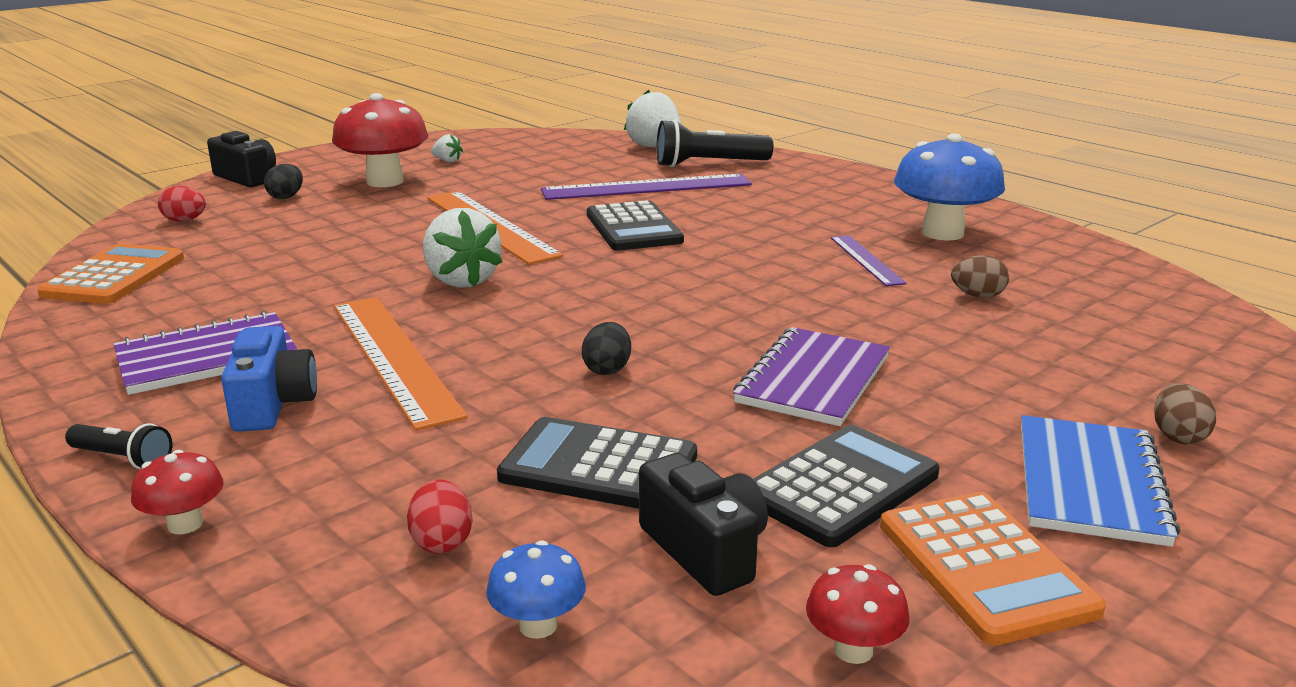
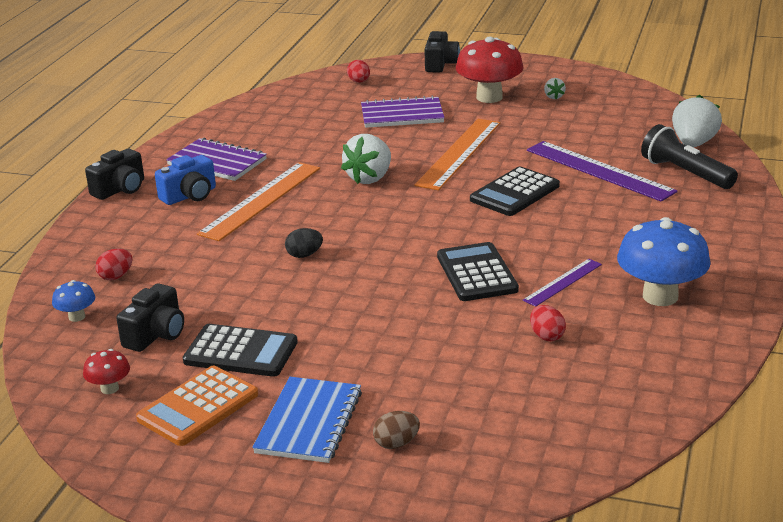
camera: 60 degrees right, 5 degrees up
(114, 276) = (274, 103): orange calculator -> none
(122, 459) = (120, 189): black flashlight -> black camera
(185, 524) = (87, 223): red mushroom -> none
(286, 197) = (426, 86): black egg -> none
(598, 467) = (204, 287): black calculator -> black calculator (476, 273)
(813, 380) = (352, 314): purple notebook -> purple notebook (402, 115)
(977, 296) = (546, 336): brown egg -> red egg
(1090, 483) = (309, 422): blue notebook -> blue notebook turned 60 degrees counterclockwise

